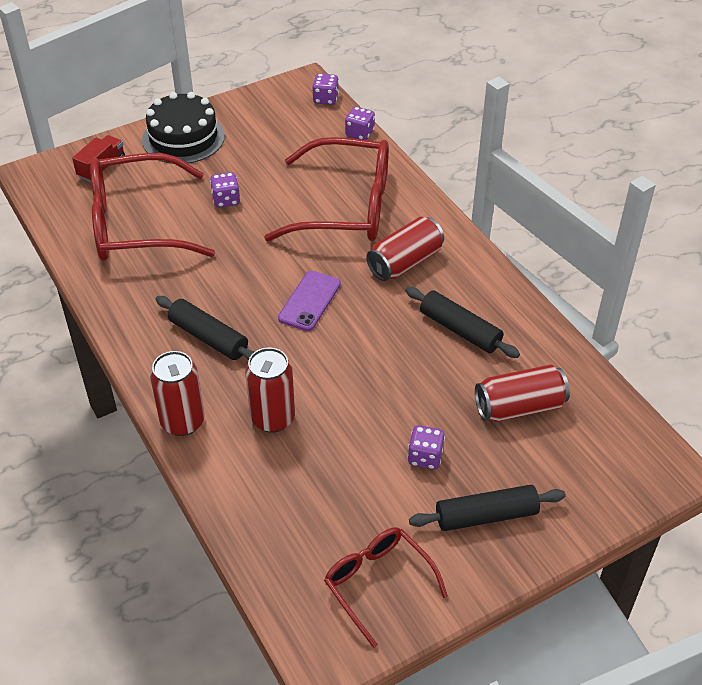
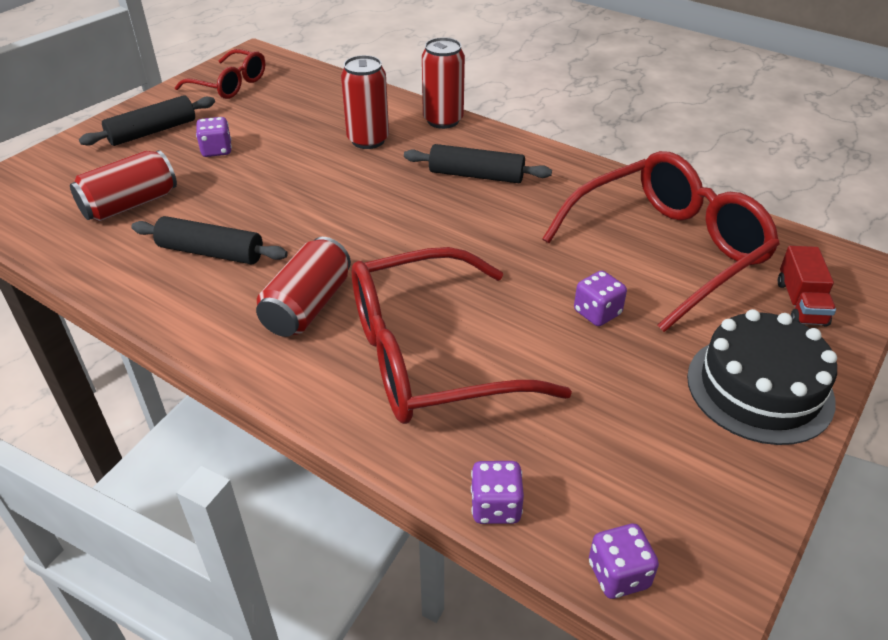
camera: 155 degrees right, 5 degrees down
(310, 301) = (398, 232): purple phone -> none

